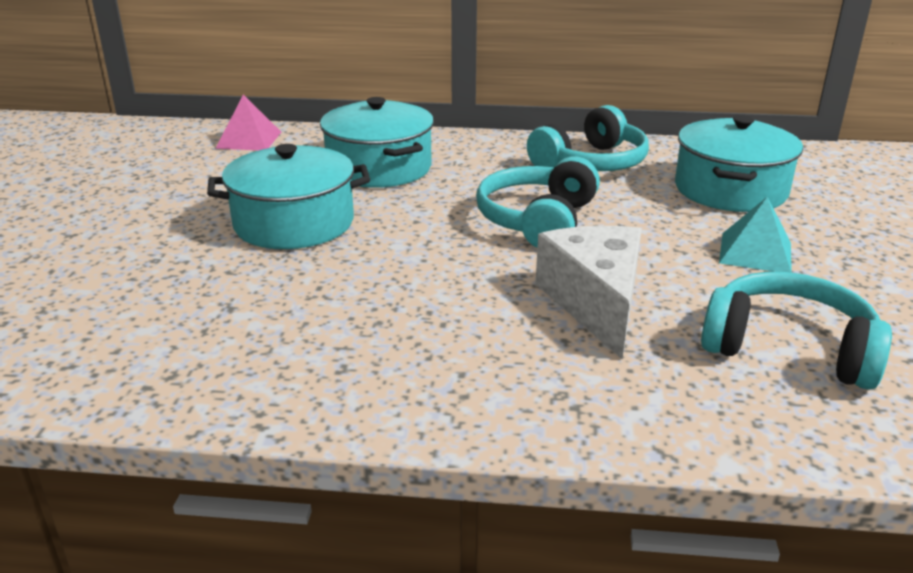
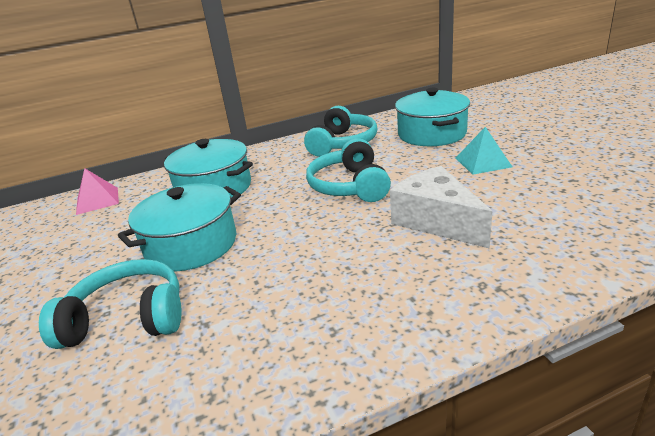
camera: 25 degrees left, 0 degrees up
(789, 348) = (559, 206): turquoise headphones -> turquoise headphones (127, 319)

